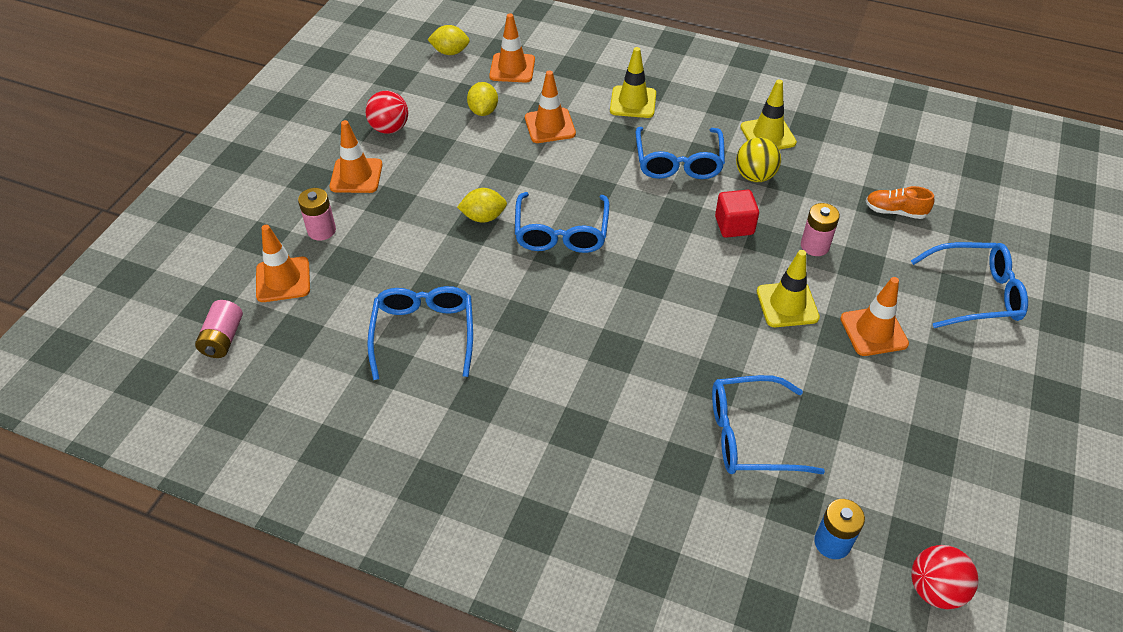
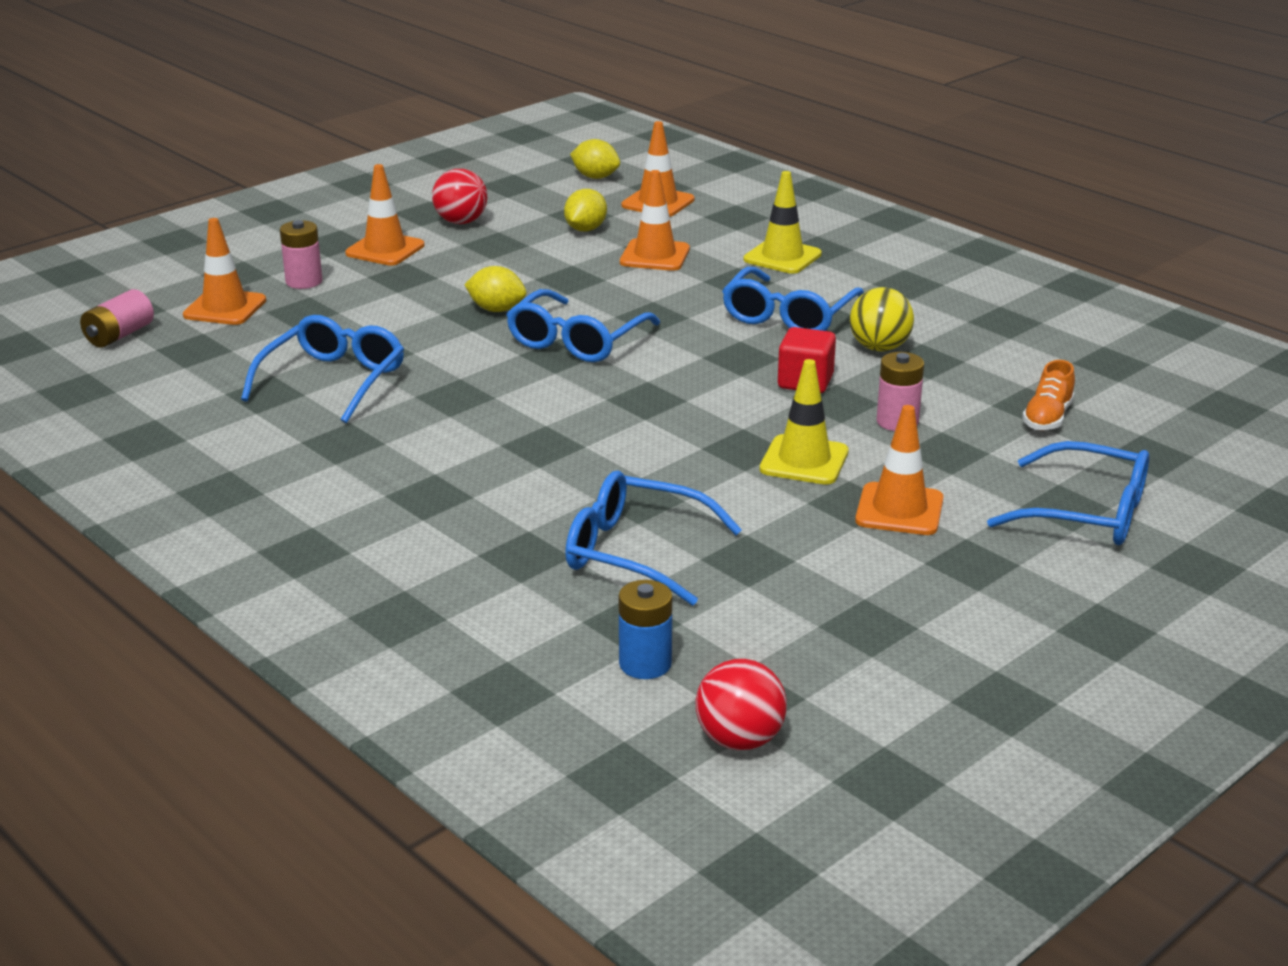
camera: 25 degrees right, 20 degrees down
(768, 135) = (936, 318): yellow traffic cone -> none
(895, 211) = (1047, 417): orange shoe -> orange shoe turned 105 degrees counterclockwise

